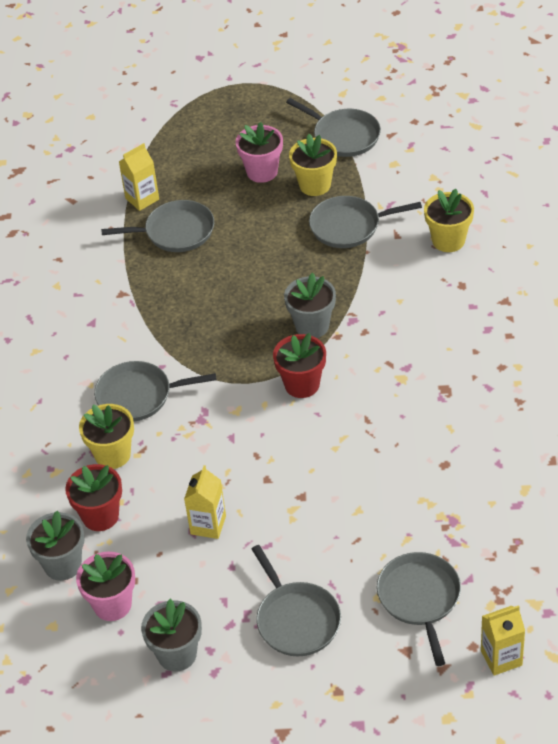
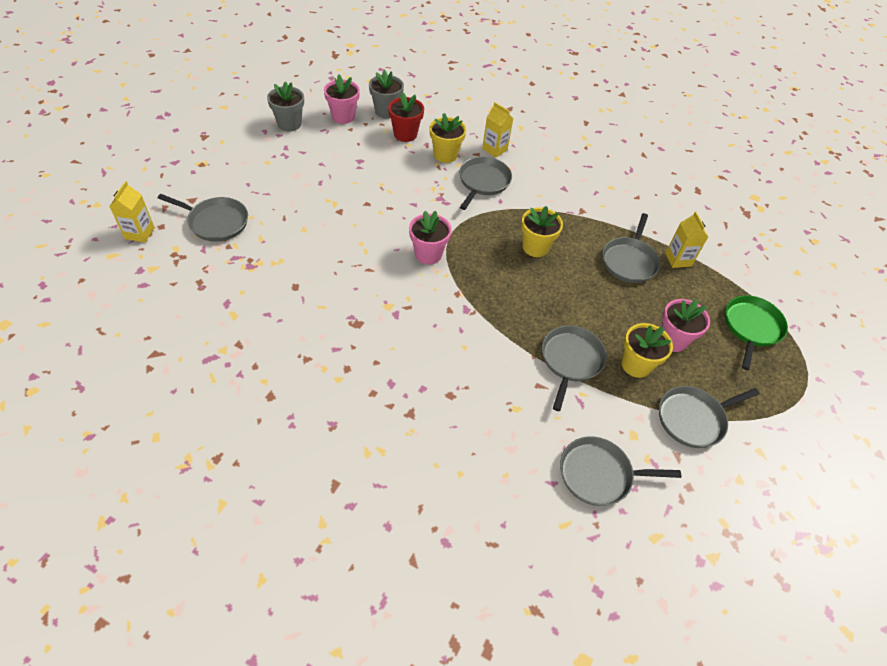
camera: 110 degrees right, 5 degrees up
(199, 128) = (751, 327): none -> green pan
(208, 525) = (358, 167): yellow carton -> yellow carton (494, 149)
(296, 619) = (260, 170): grey pan -> grey pan (599, 474)
(302, 384) = (428, 254): red flower pot -> pink flower pot
(312, 326) = (478, 285): grey flower pot -> none
(448, 240) = (508, 417): yellow flower pot -> yellow flower pot (535, 247)

